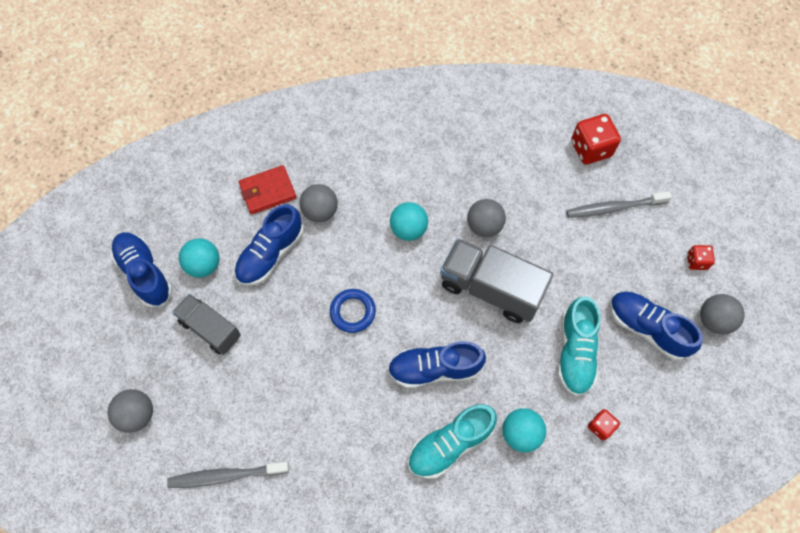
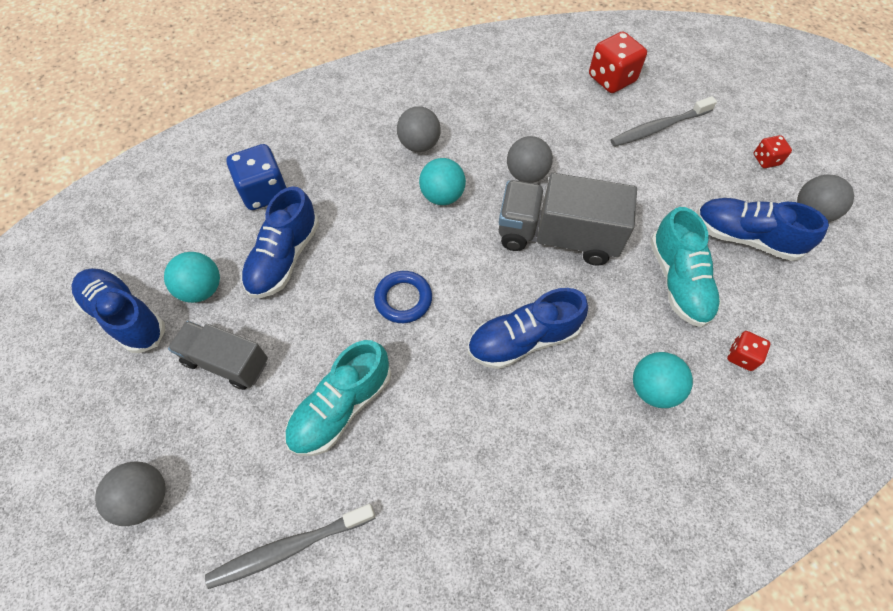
camera: 15 degrees left, 5 degrees down
(268, 191) = (264, 192): red wallet -> blue dice
(320, 211) = (333, 200): grey ball -> grey ball (419, 145)
(450, 444) = (573, 424): turquoise shoe -> turquoise shoe (341, 407)

